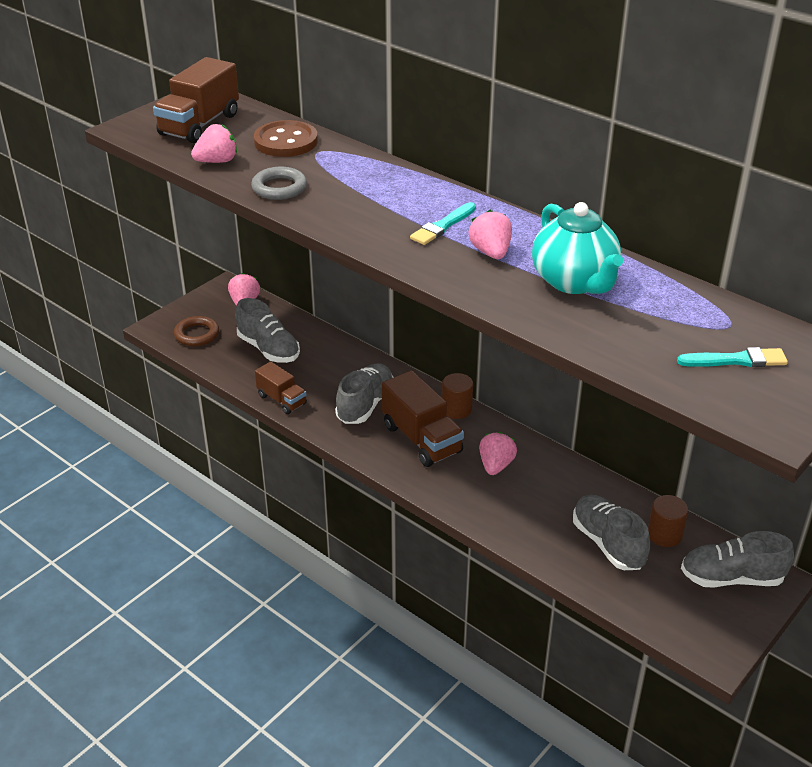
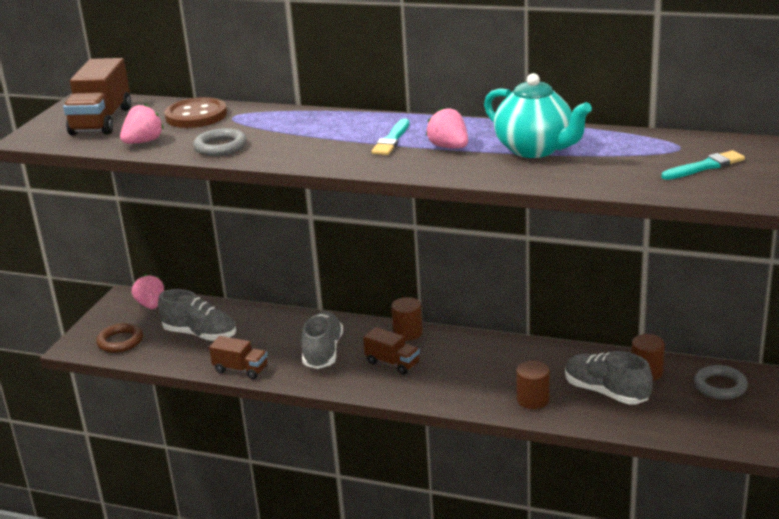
camera: 20 degrees left, 10 degrees down
(421, 439) = (392, 363): brown truck -> brown truck, size x0.60
(496, 465) = (471, 364): pink strawberry -> none
(530, 527) = (533, 400): none -> brown cylinder
(731, 578) = (720, 386): grey shoe -> grey ring

